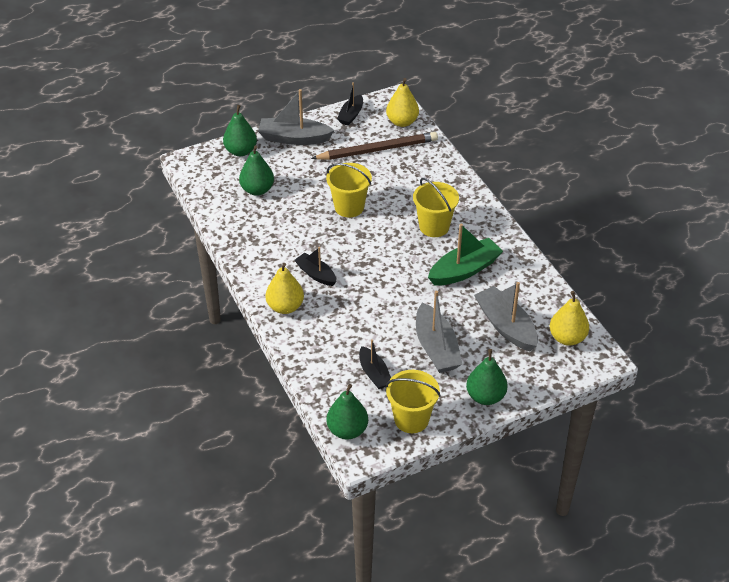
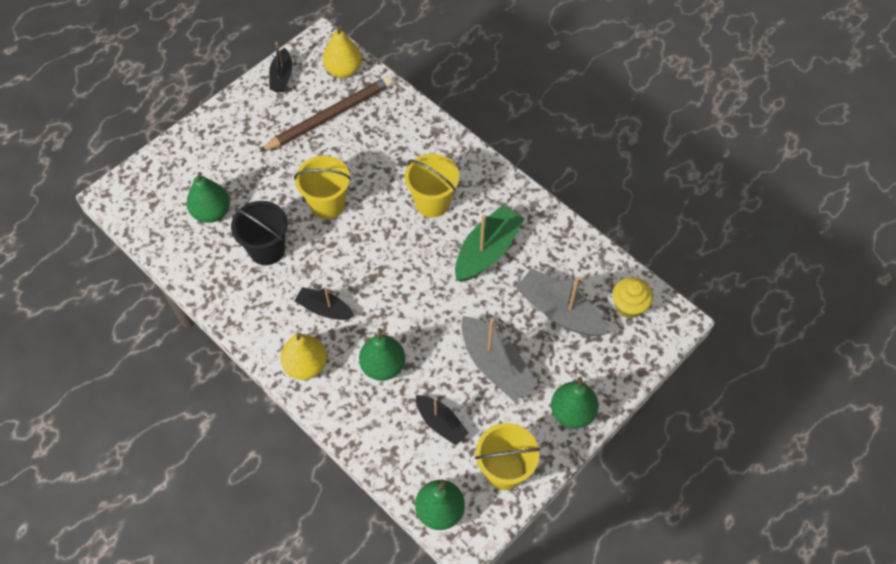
camera: 20 degrees left, 15 degrees up
(241, 151) = (172, 163): green pear -> green pear (383, 366)
(289, 224) = (267, 249): none -> black bucket
(294, 138) = (228, 127): grey boat -> none
(567, 338) = (629, 306): yellow pear -> yellow cupcake

